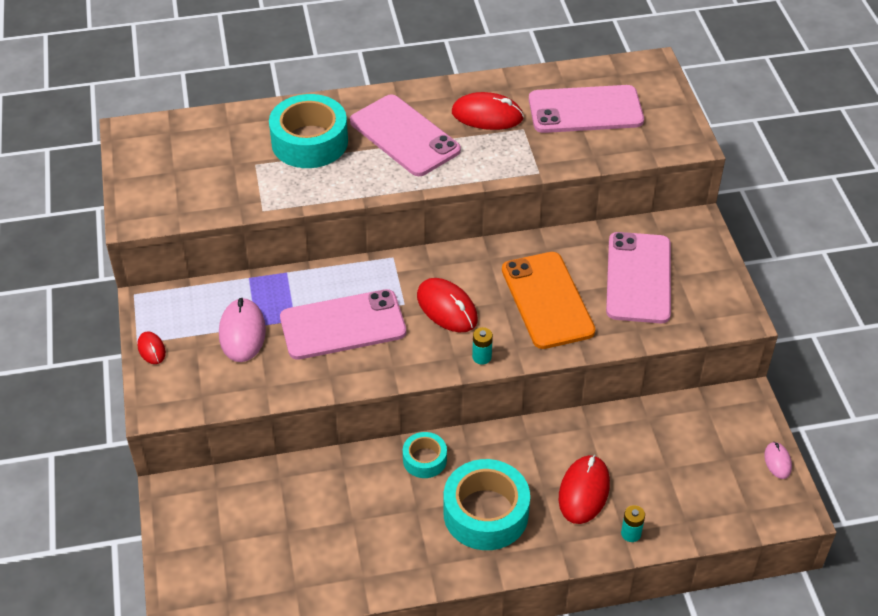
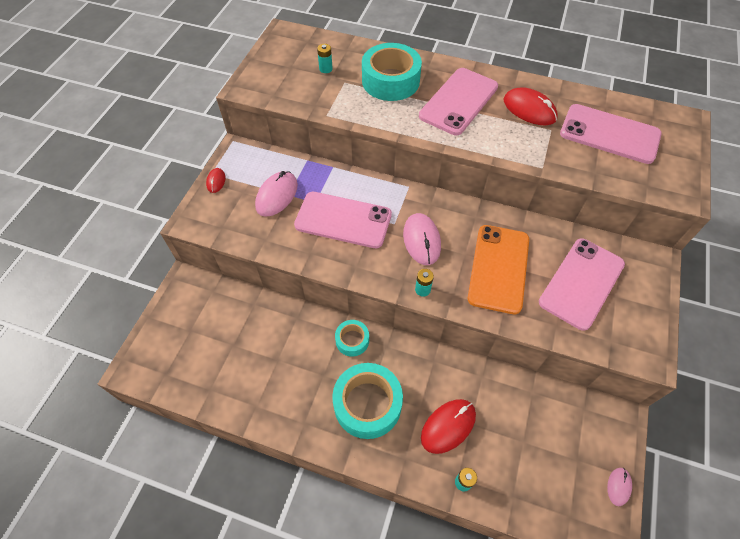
camera: 30 degrees right, 10 degrees up
(220, 157) = (325, 69): none -> turquoise battery
(404, 136) = (459, 101): pink phone -> pink phone turned 45 degrees clockwise
(447, 308) = (421, 240): red mouse -> pink mouse

